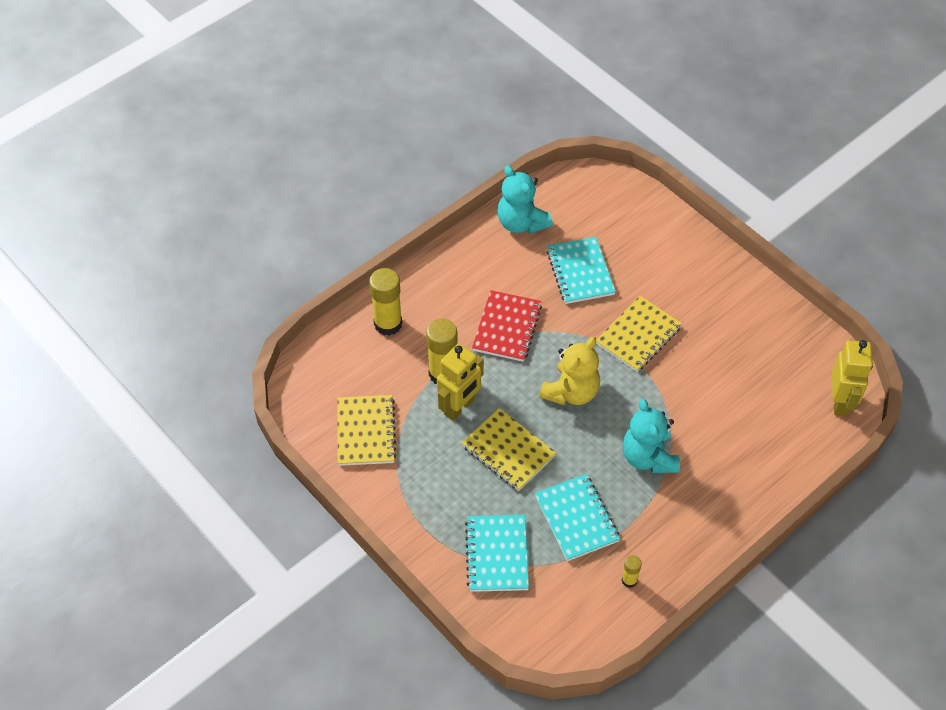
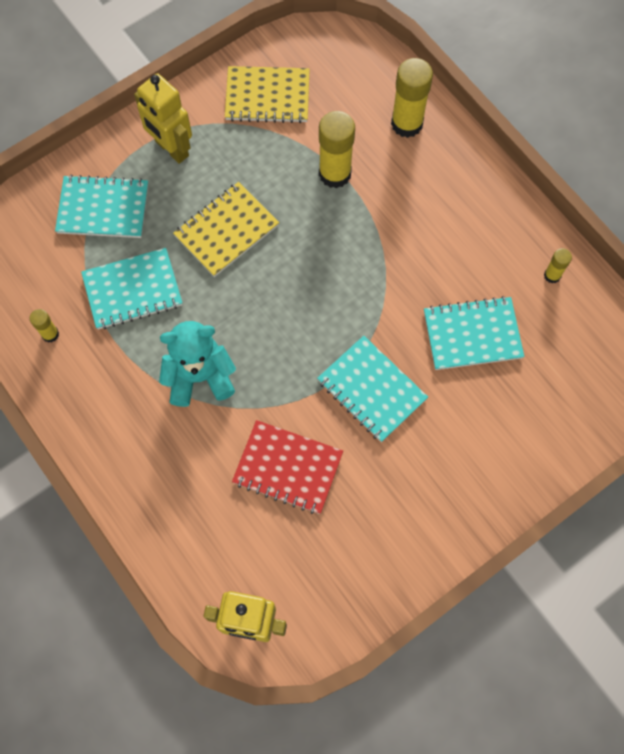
camera: 95 degrees right, 15 degrees up
(459, 407) = (288, 187): yellow robot -> yellow robot (171, 149)
(507, 327) = (393, 244): red notebook -> red notebook (288, 468)
(521, 223) = (552, 275): turquoise teddy bear -> yellow glue stick
(571, 392) = (297, 304): yellow teddy bear -> none
(638, 335) = (371, 390): yellow notebook -> turquoise notebook

